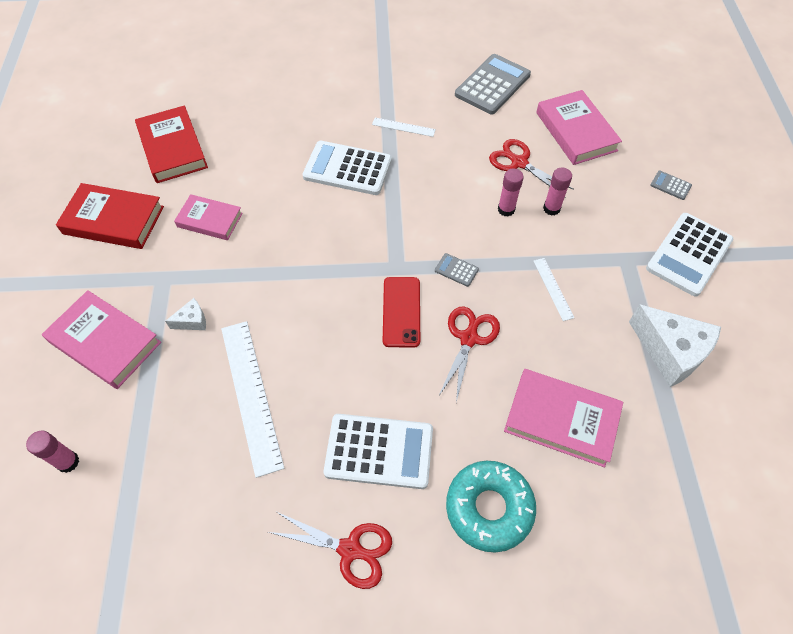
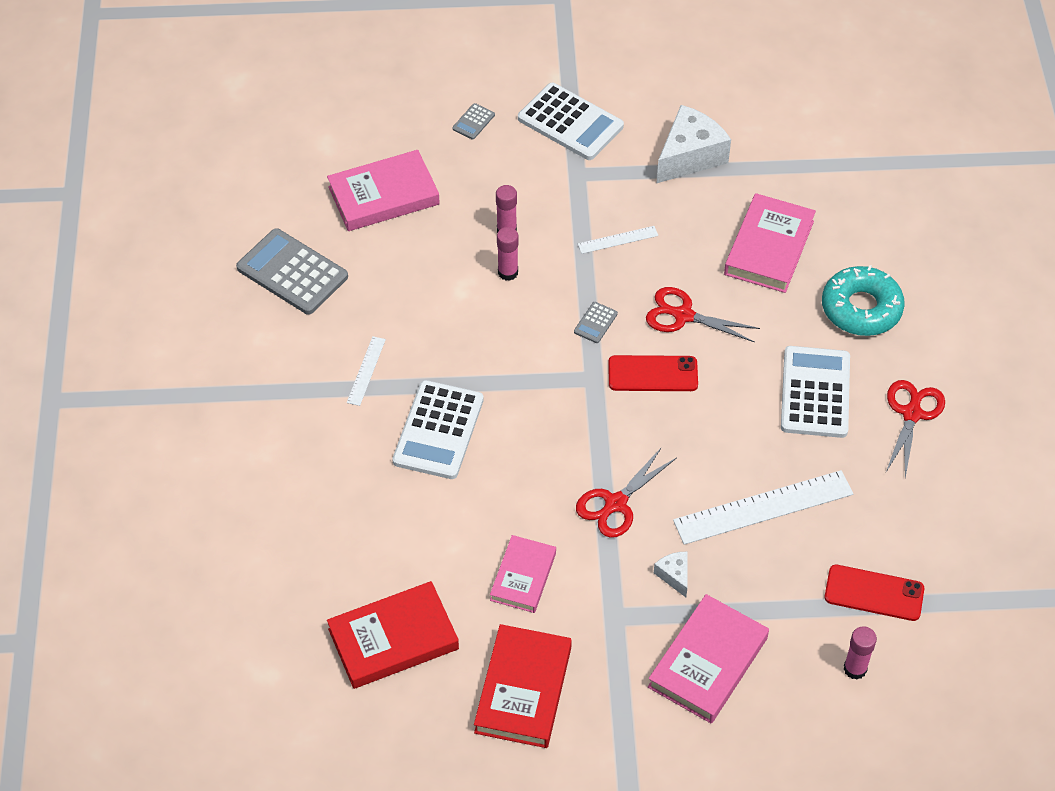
camera: 90 degrees left, 5 degrees down
(142, 487) = (874, 593): none -> red phone
(518, 162) = (433, 255): red scissors -> red scissors (615, 504)

